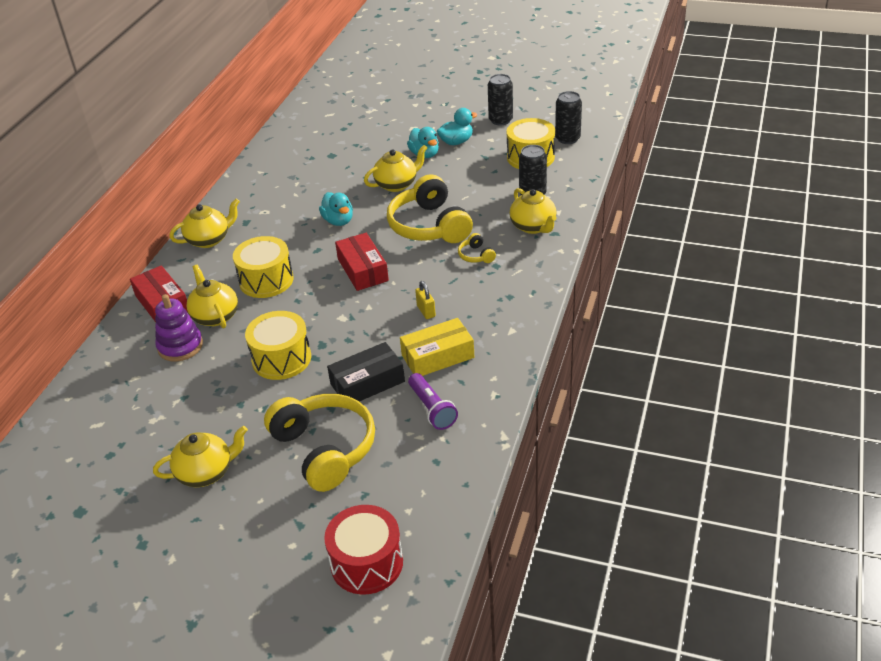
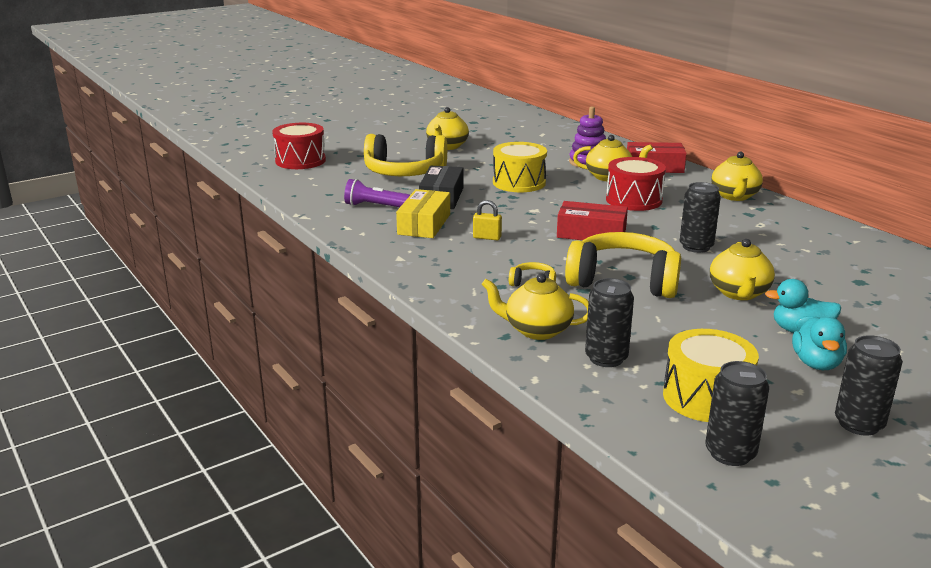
camera: 125 degrees right, 15 degrees down
(266, 280) = (634, 200): yellow drum -> red drum
(338, 221) = (696, 247): turquoise duck -> black can

